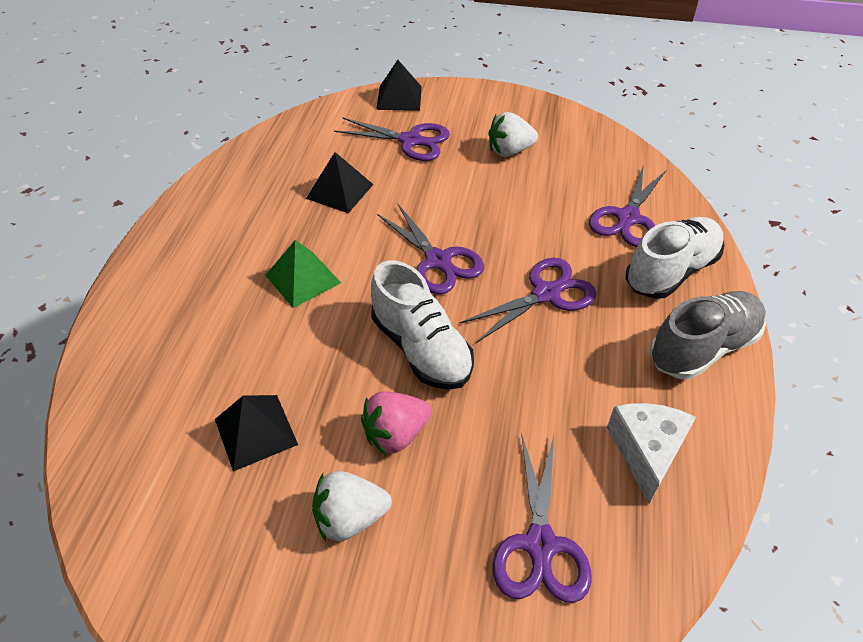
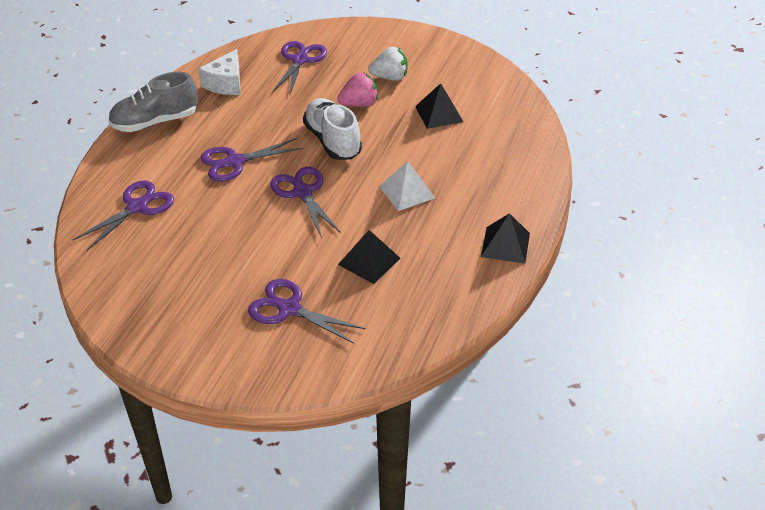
camera: 170 degrees left, 5 degrees down
(303, 279) = (407, 192): green pyramid -> white pyramid
(399, 97) = (284, 372): black pyramid -> black pyramid (505, 245)
(509, 151) = (198, 283): white strawberry -> none
(670, 271) = (137, 165): white shoe -> none

